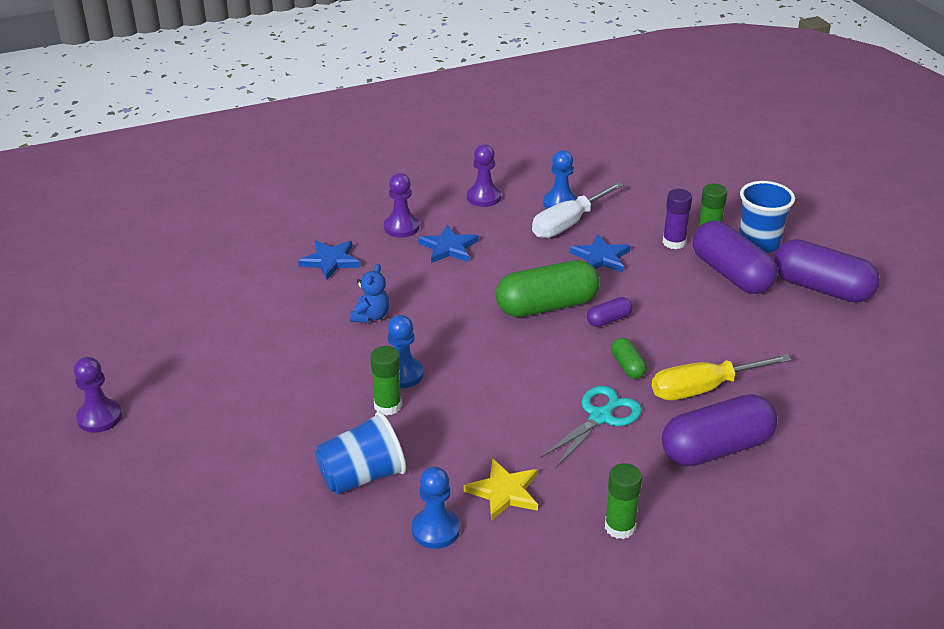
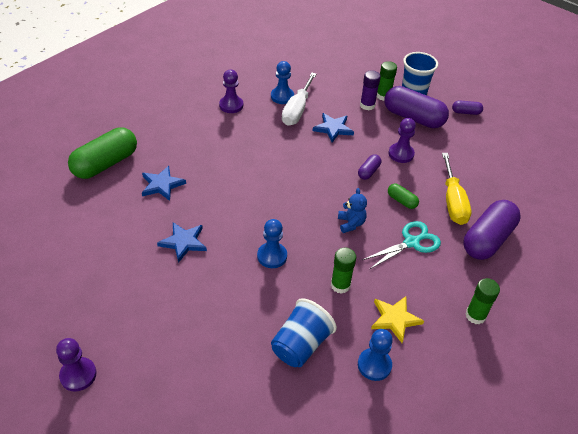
camera: 30 degrees left, 10 degrees up
(371, 316) = (220, 219): blue teddy bear -> blue teddy bear (351, 223)
(387, 406) = (279, 284): green glue stick -> green glue stick (340, 285)
(401, 227) = (192, 144): purple pawn -> purple pawn (401, 154)
(448, 247) = (235, 150): blue star -> blue star (183, 242)
(547, 306) = (326, 174): green capsule -> green capsule (105, 164)
(600, 417) = (411, 242): turquoise scissors -> turquoise scissors turned 45 degrees clockwise
(703, 389) = (453, 201): yellow screwdriver -> yellow screwdriver turned 45 degrees counterclockwise
(821, 288) = (466, 112): purple capsule -> purple capsule, size x0.47

